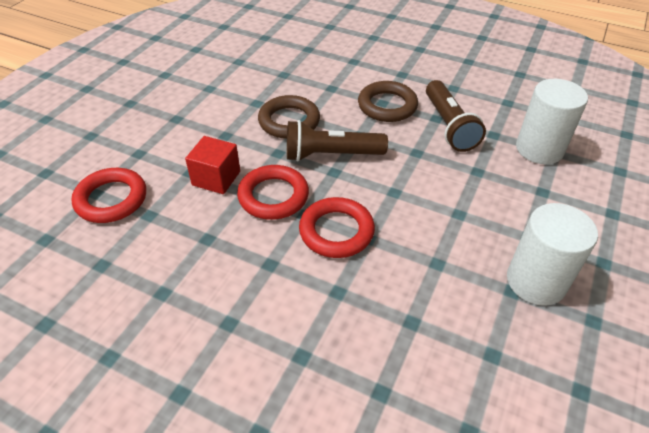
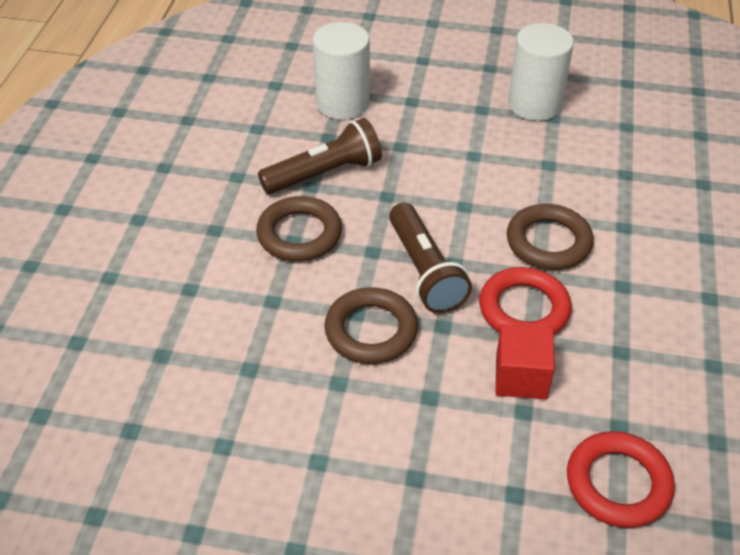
camera: 105 degrees left, 0 degrees up
(336, 231) = (548, 242): red ring -> brown ring

